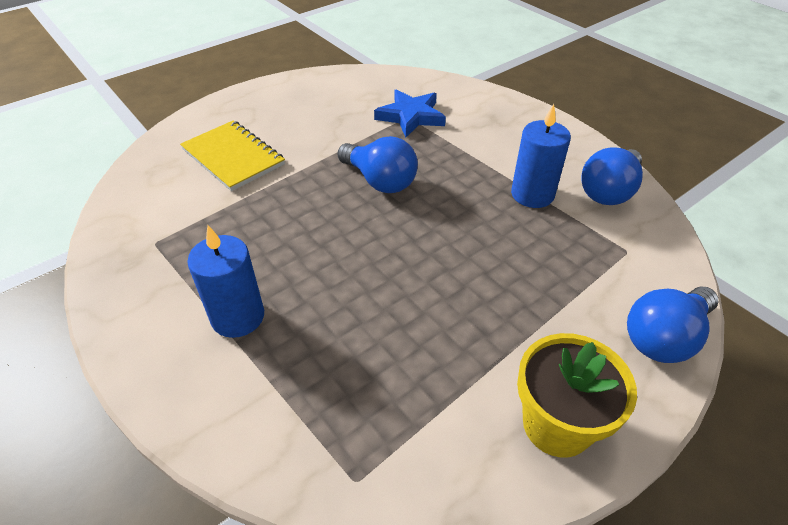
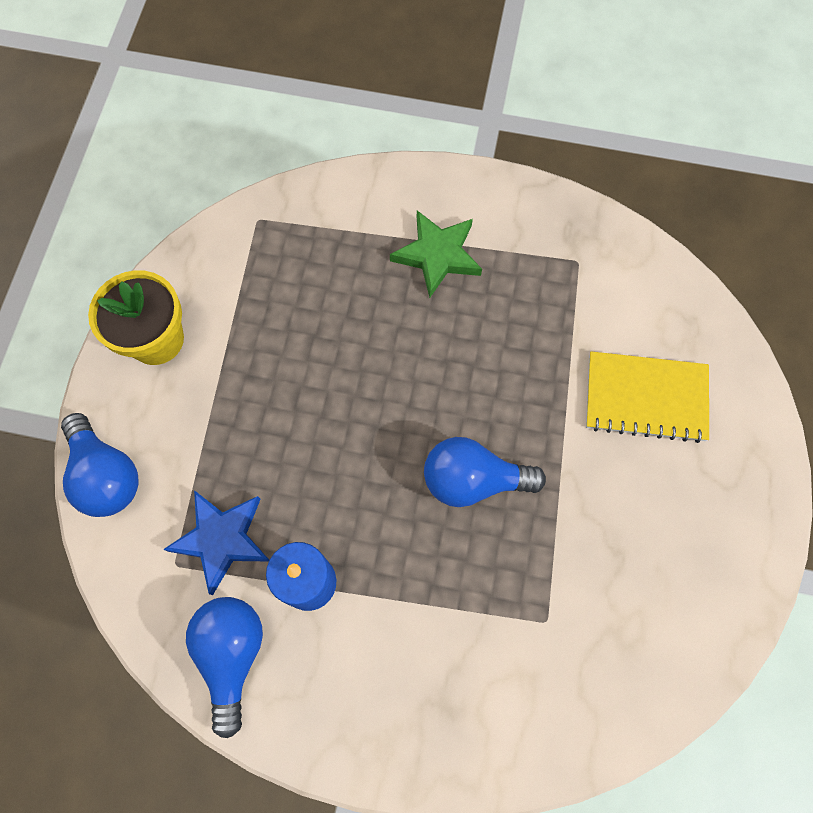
camera: 140 degrees right, 25 degrees up
(238, 317) = (437, 255): blue candle -> green star
(411, 116) = (544, 625): blue star -> blue star (222, 539)
(664, 338) = (106, 475): blue light bulb -> blue light bulb turned 135 degrees clockwise

